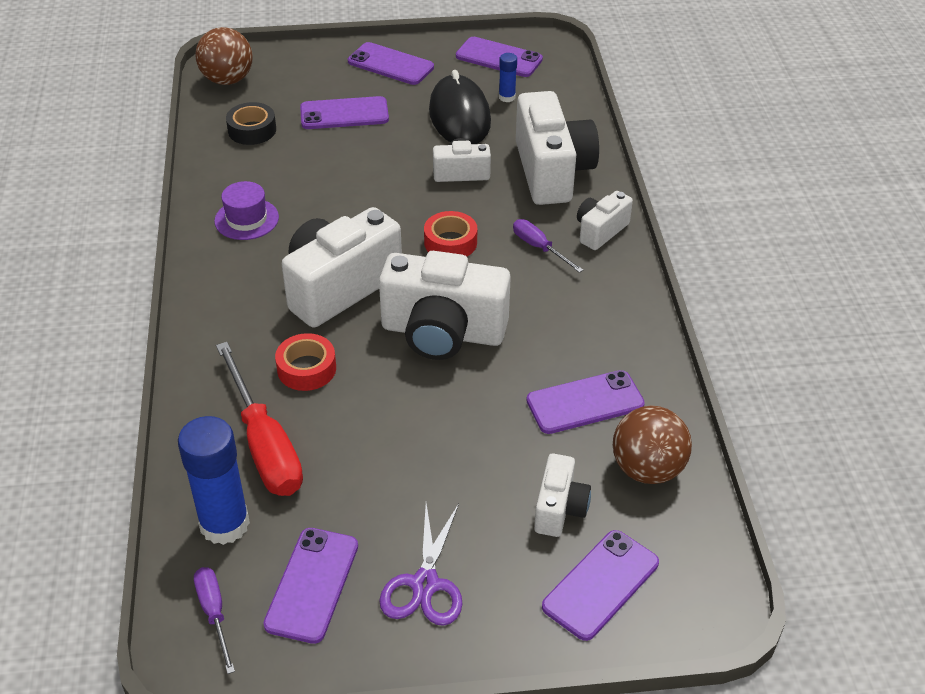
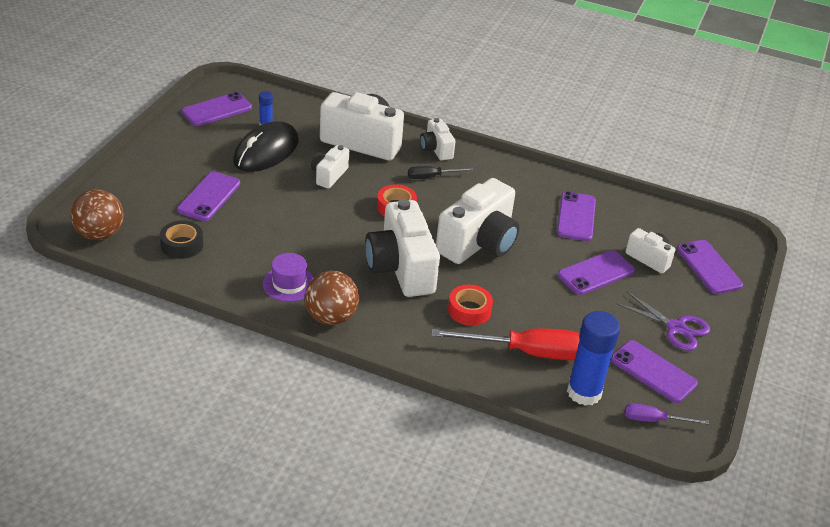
camera: 65 degrees left, 5 degrees down
(390, 64) = (171, 155): purple phone -> purple phone (596, 273)
(459, 116) = (266, 151): black mouse -> black mouse turned 75 degrees counterclockwise
(539, 248) = (432, 177): purple screwdriver -> black screwdriver
(647, 469) = (639, 218): brown ball -> brown ball (331, 317)

